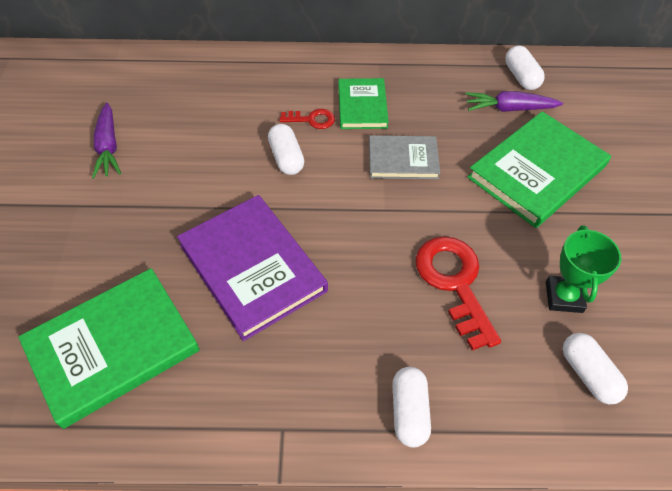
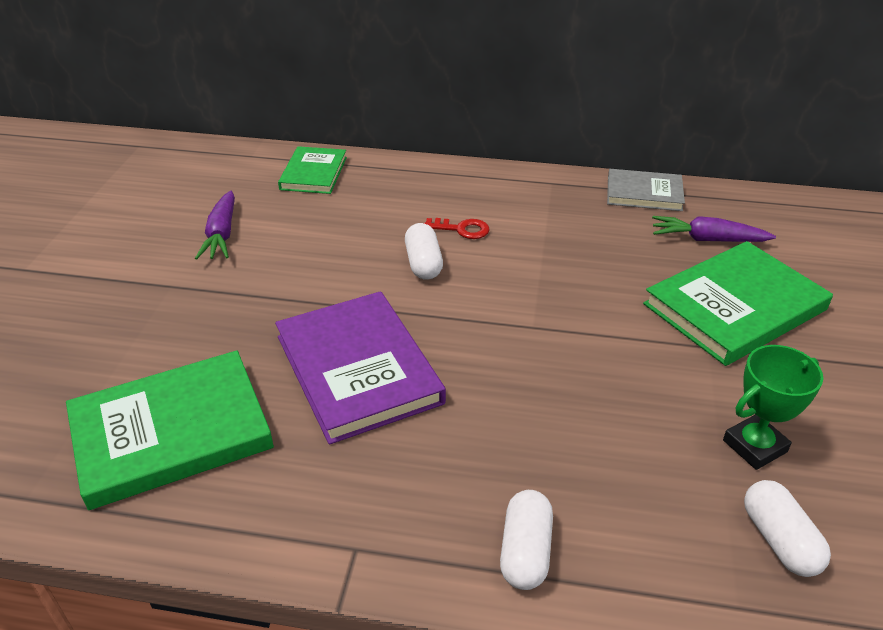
camera: 10 degrees right, 15 degrees down
(362, 106) = (524, 221): green book -> green book (313, 173)
(403, 160) = (565, 278): grey book -> grey book (644, 193)
(454, 282) = (609, 413): red key -> none
(521, 77) = (726, 209): white capsule -> none
(563, 297) = (754, 446): green trophy -> green trophy turned 45 degrees clockwise

